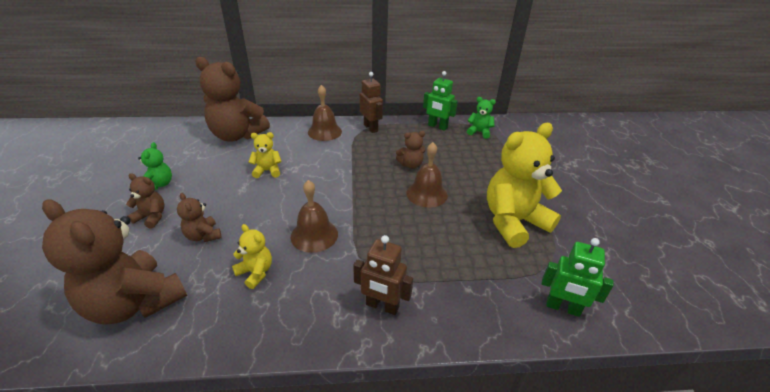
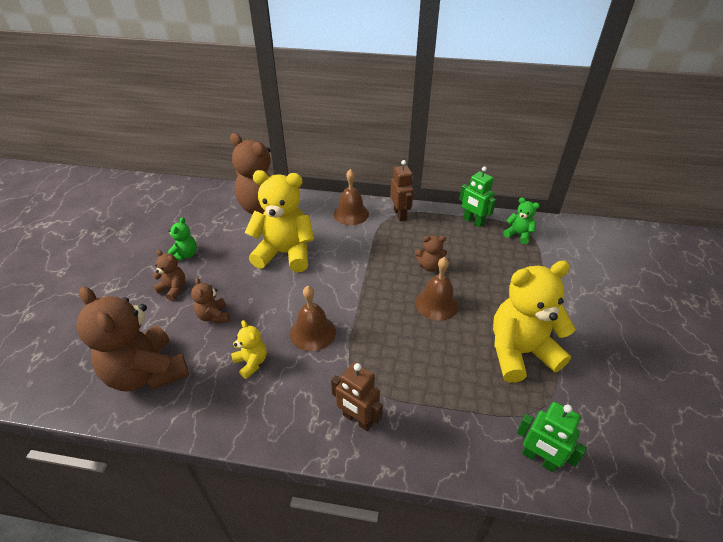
camera: 15 degrees right, 5 degrees up
(267, 171) = (285, 253): yellow teddy bear -> yellow teddy bear, size x2.15

